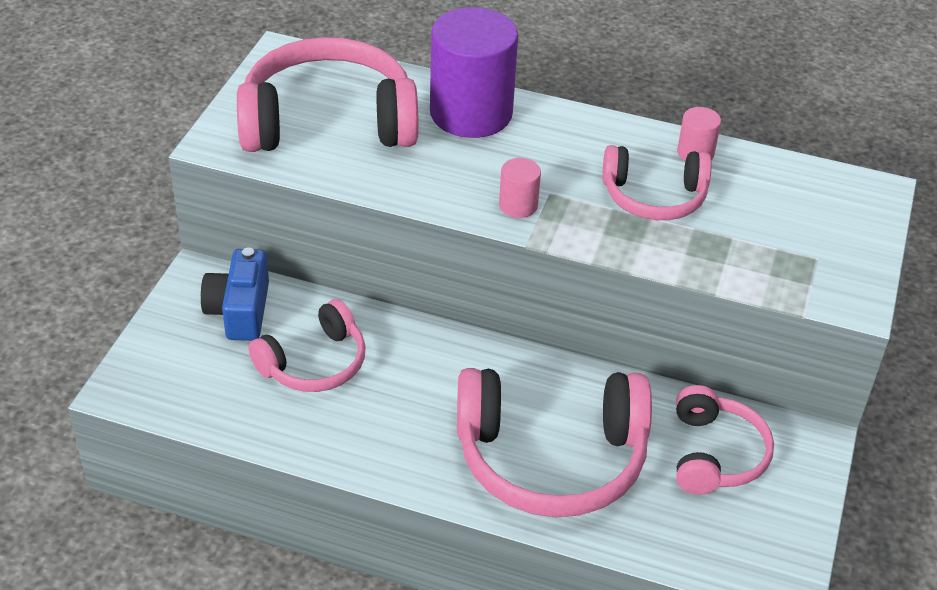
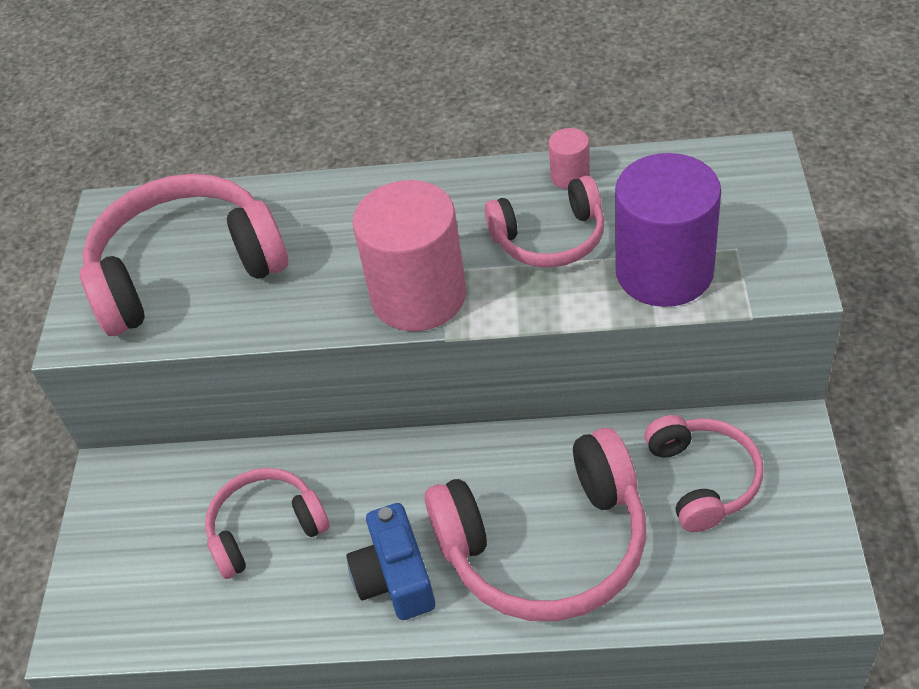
camera: 10 degrees left, 5 degrees up
(240, 311) = (166, 498): blue camera -> blue camera (395, 577)
(314, 363) = (266, 529): pink headphones -> pink headphones turned 150 degrees counterclockwise
(471, 113) = (329, 210): purple cylinder -> purple cylinder (664, 271)
(518, 205) = (418, 296): pink cylinder -> pink cylinder, size x2.28

